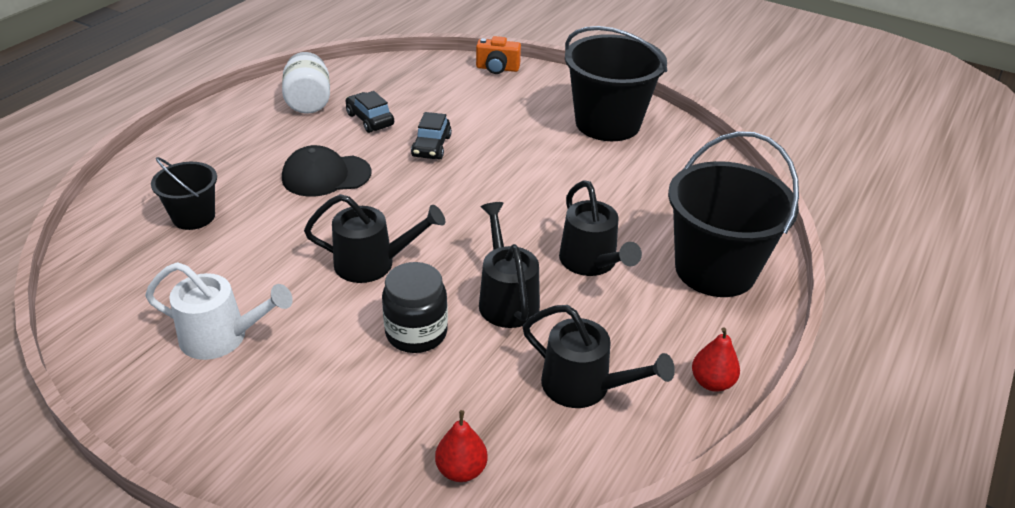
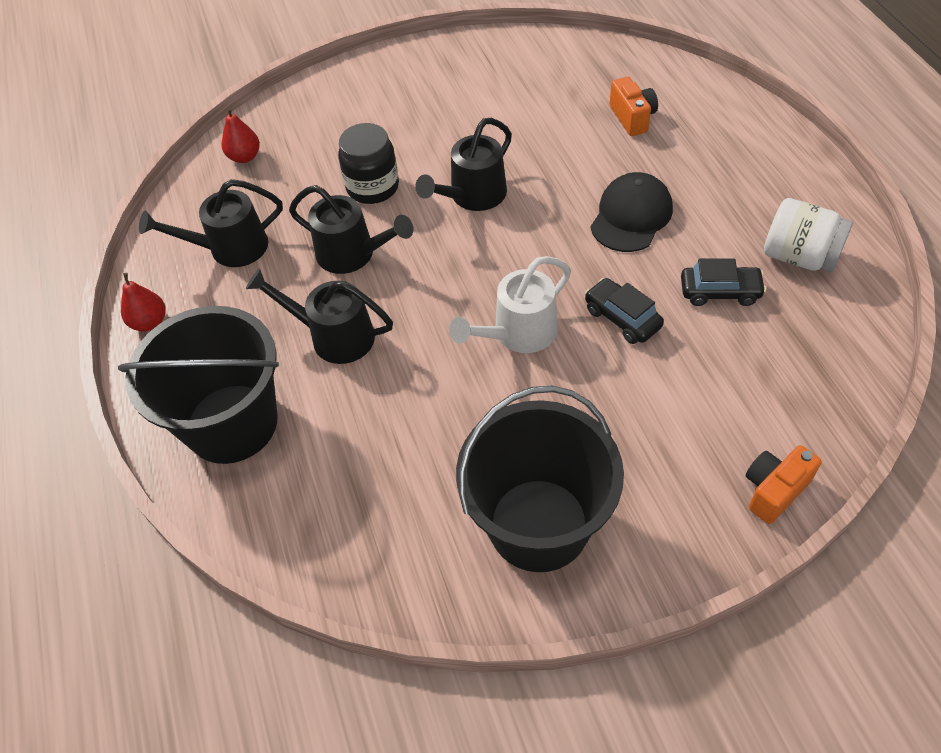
camera: 135 degrees right, 15 degrees up
(193, 217) = (632, 118): black bucket -> orange camera
(223, 337) = (467, 96): white watering can -> white watering can (518, 334)

